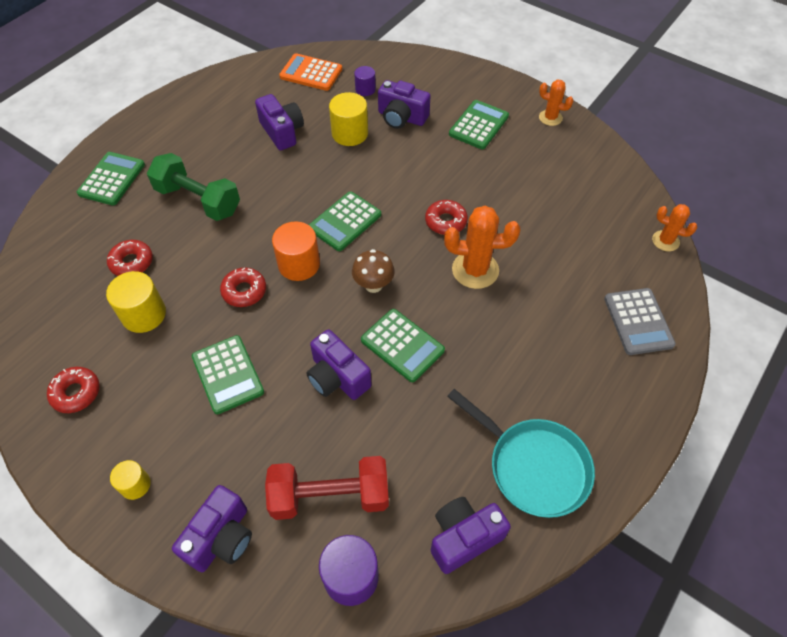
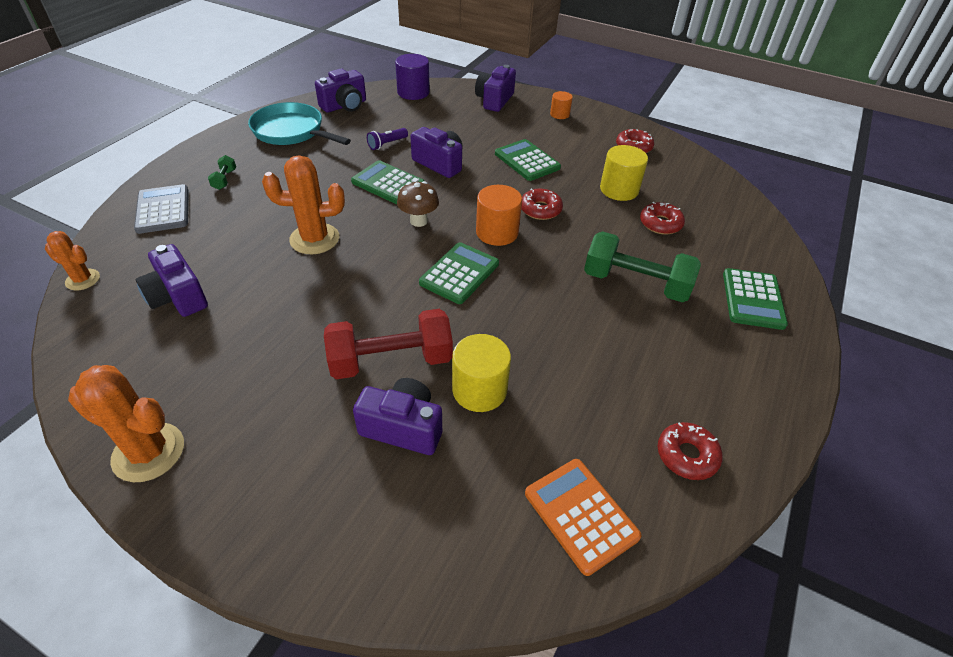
camera: 170 degrees right, 10 degrees down
(135, 485) = (559, 114): yellow cylinder -> orange cylinder
(282, 132) = (579, 383): purple camera -> purple camera (178, 297)
(311, 73) = (581, 515): orange calculator -> orange calculator turned 135 degrees counterclockwise
(330, 496) = (432, 115): red dumbbell -> red dumbbell (391, 361)
(365, 89) = (472, 484): purple cylinder -> none
(400, 425) = (387, 144): none -> purple flashlight
(445, 221) = (342, 282): red donut -> red donut (686, 455)
(479, 125) = (277, 424): green calculator -> none
(550, 118) = (148, 452): orange cactus -> orange cactus, size x1.69
(591, 366) = (224, 179): none -> green dumbbell

